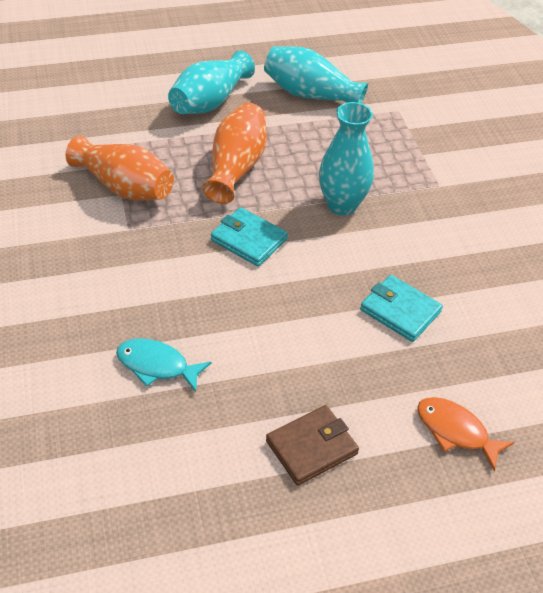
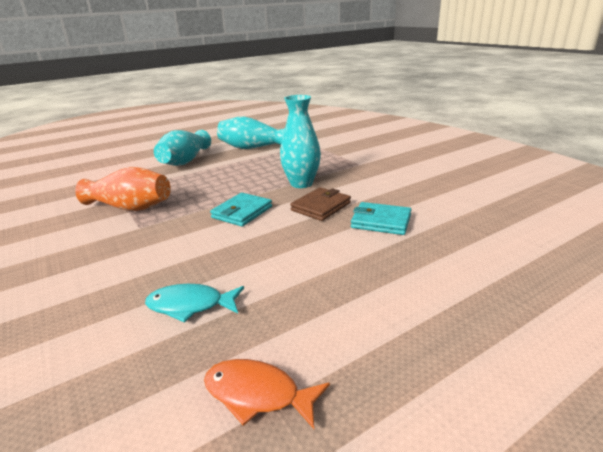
camera: 15 degrees left, 20 degrees down
(236, 167) = (216, 182): orange vase -> none
(249, 240) = (242, 212): turquoise wallet -> turquoise wallet turned 75 degrees counterclockwise
(311, 447) = (373, 326): brown wallet -> brown wallet (321, 207)
(456, 431) = (486, 278): orange fish -> orange fish (257, 394)

